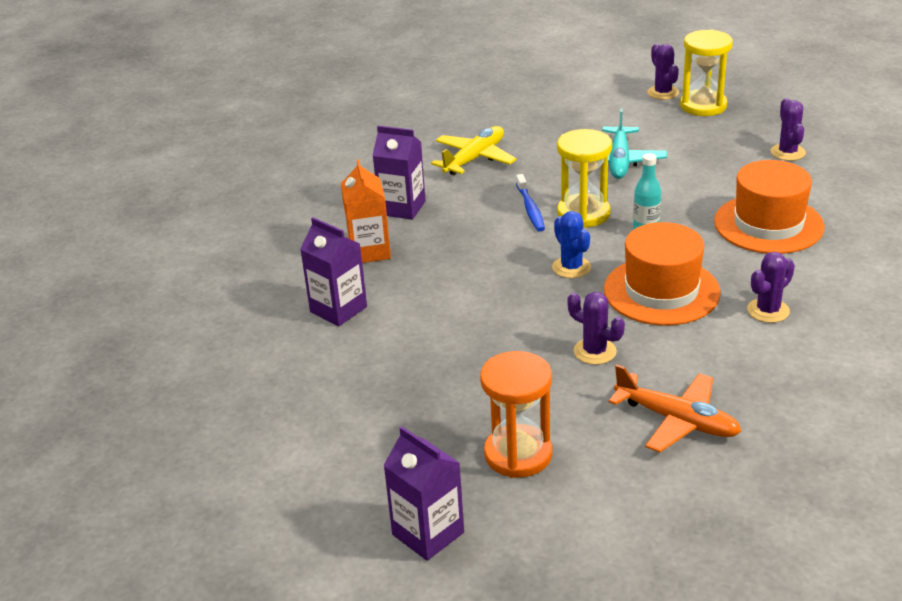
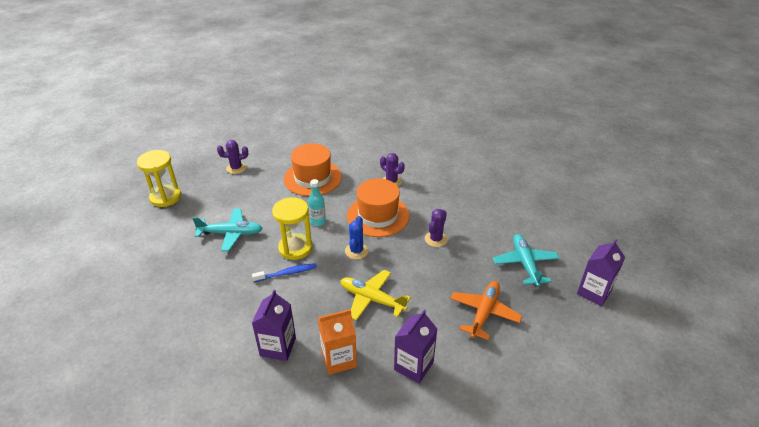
camera: 100 degrees left, 5 degrees up
(474, 159) = (209, 309): yellow plane -> yellow plane (372, 299)
(518, 454) = (525, 263): orange hourglass -> turquoise plane
(571, 267) = (356, 251): blue cactus -> blue cactus turned 45 degrees counterclockwise
(663, 93) = (139, 214): purple cactus -> none
(677, 420) = (482, 211): orange plane -> orange plane (484, 313)

